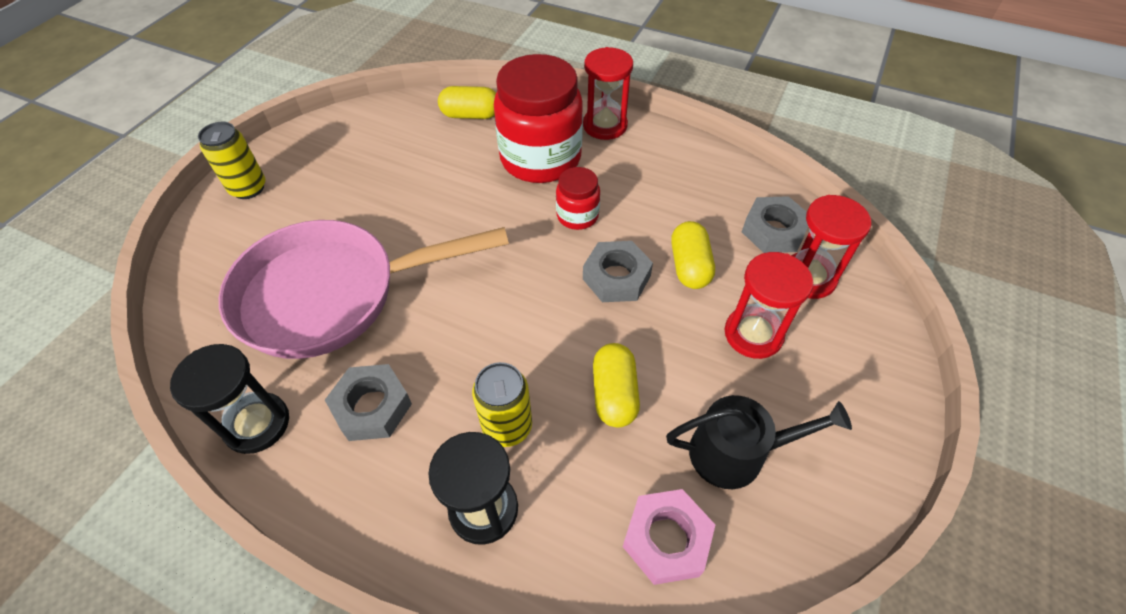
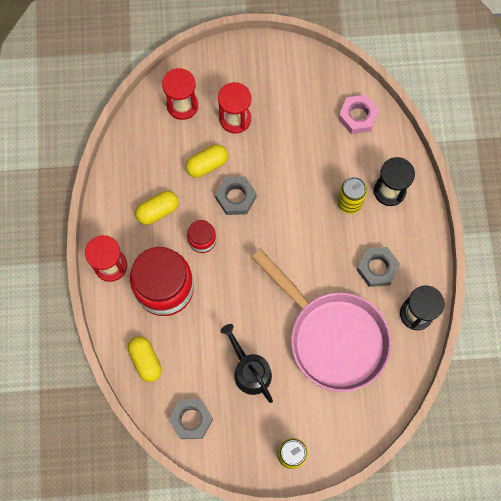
camera: 120 degrees left, 20 degrees up
(614, 394) = (305, 166): yellow capsule -> yellow capsule (158, 211)
(736, 453) = (304, 104): black watering can -> black watering can (249, 371)
(773, 231) = (156, 132): grey nut -> grey nut (191, 419)

